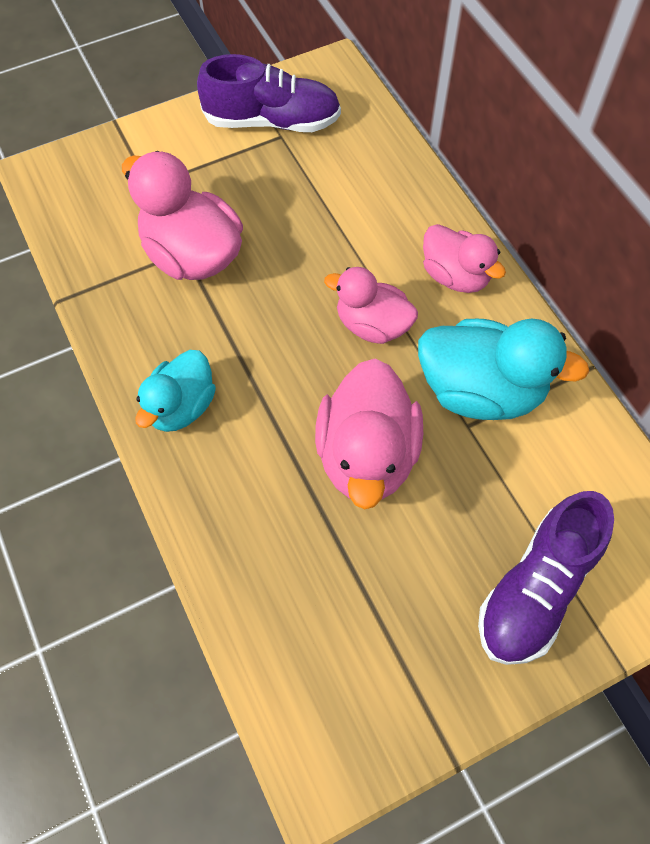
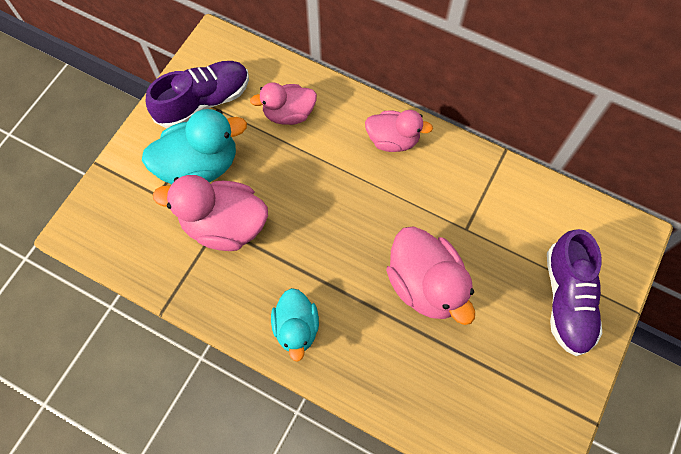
camera: 35 degrees left, 5 degrees up
(372, 325) = (369, 202): pink duck -> pink duck (289, 114)
(481, 391) = (458, 203): turquoise duck -> turquoise duck (200, 166)

